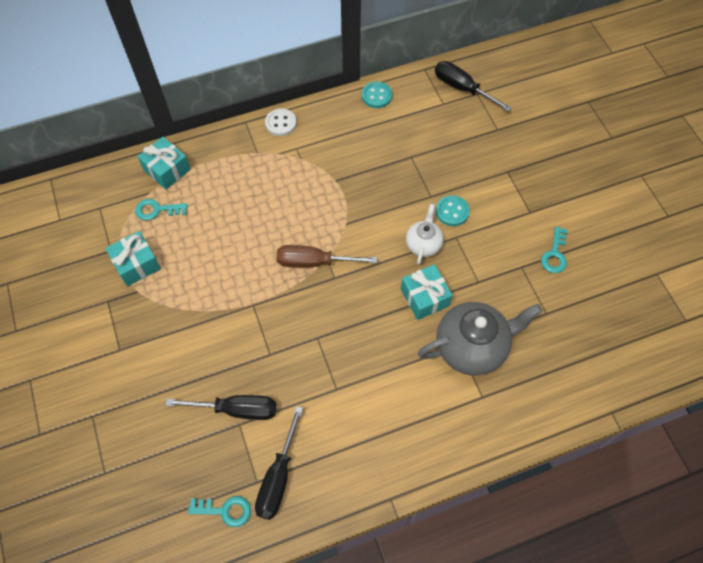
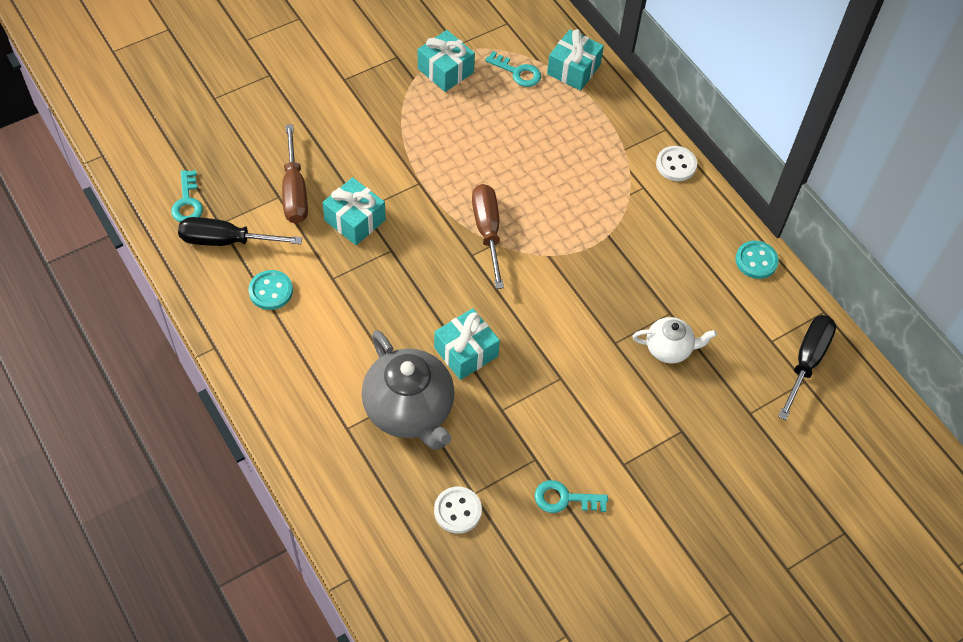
camera: 75 degrees right, 5 degrees down
(157, 210) = (518, 72): turquoise key -> turquoise key turned 135 degrees clockwise
(236, 409) = (294, 191): black screwdriver -> brown screwdriver
(280, 362) = (355, 220): none -> turquoise gift
(423, 244) = (541, 342): white teapot -> white teapot (669, 349)
(452, 211) = (598, 369): turquoise button -> turquoise button (271, 291)
(560, 327) = (457, 511): none -> white button

